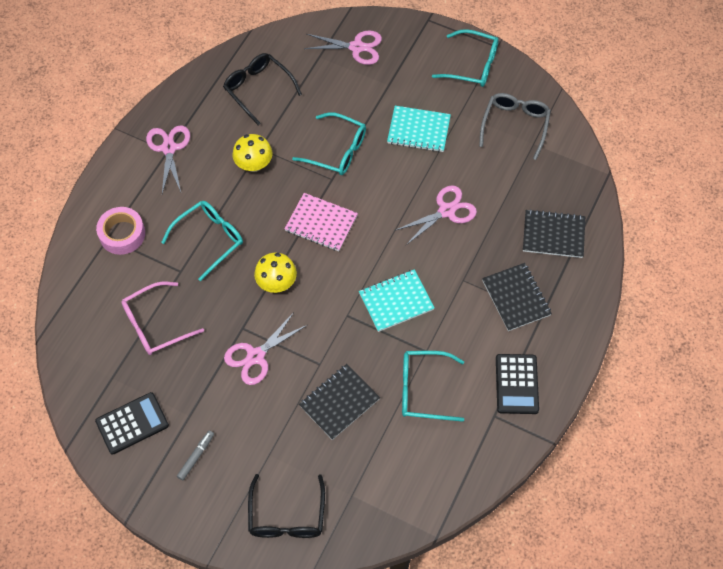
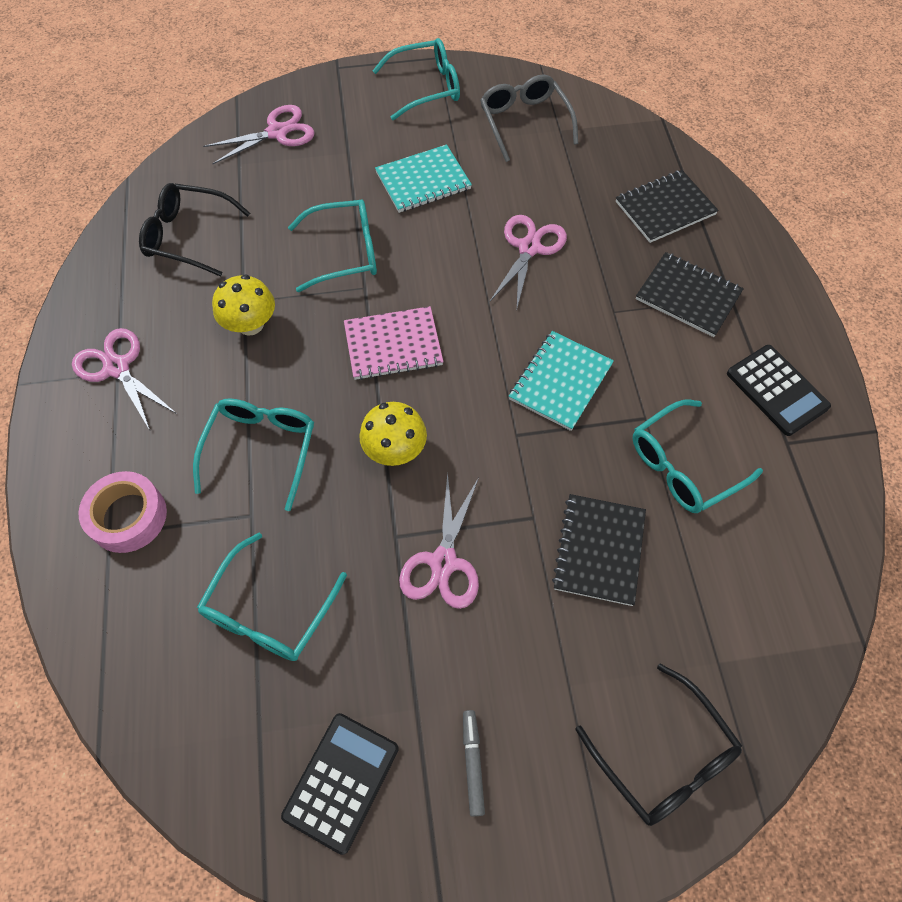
camera: 35 degrees left, 0 degrees up
(155, 325) = (269, 611): pink glasses -> turquoise glasses

